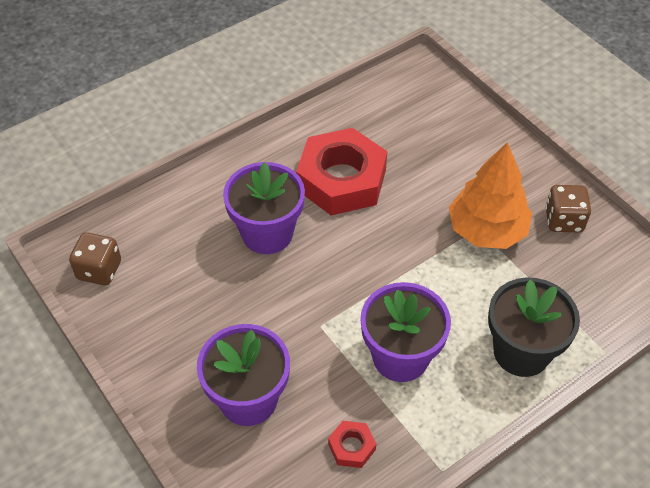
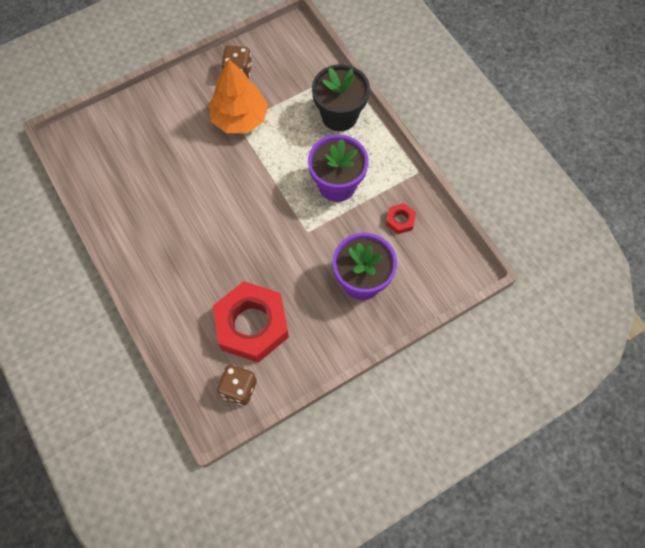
camera: 85 degrees left, 15 degrees up
(267, 233) = (220, 262): purple flower pot -> none
(341, 180) = (176, 206): red nut -> red nut (252, 325)

